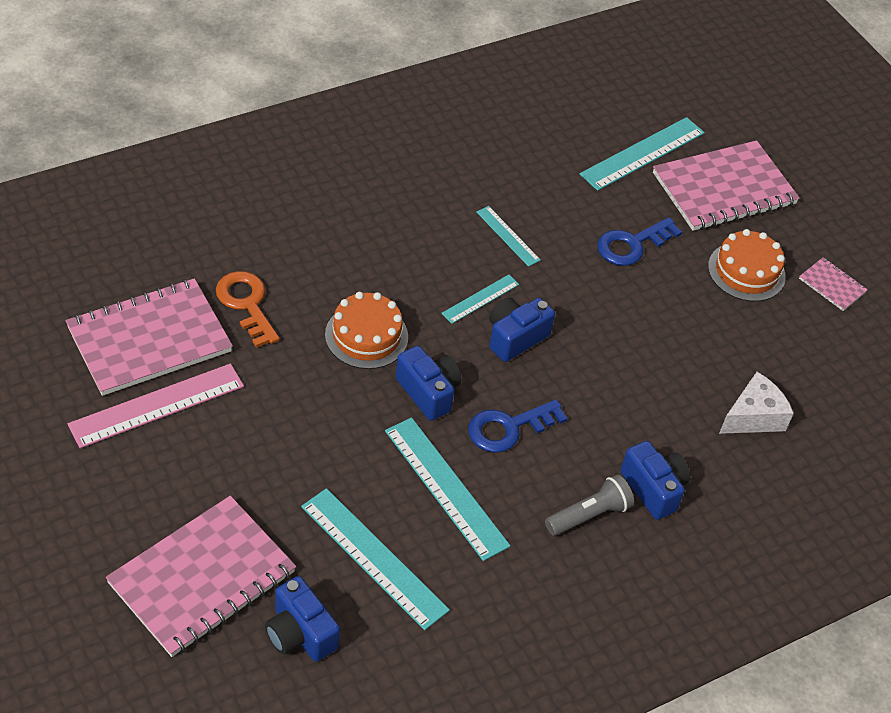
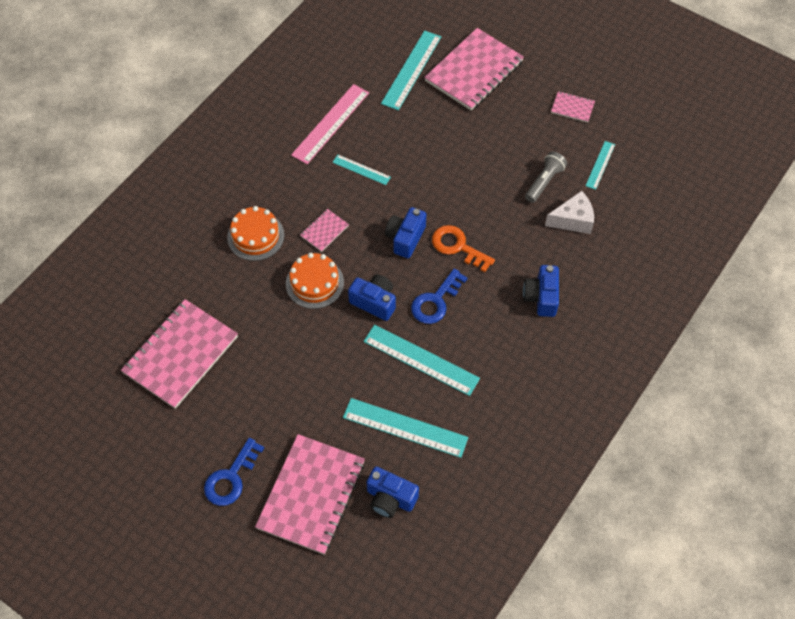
camera: 20 degrees left, 10 degrees up
(157, 405) = (214, 397): pink ruler -> pink ruler (331, 124)
(246, 304) = (227, 299): orange key -> orange key (458, 247)
(417, 283) = (324, 231): none -> pink notebook
(480, 299) = (369, 222): turquoise ruler -> turquoise ruler (600, 165)
(589, 515) = (513, 333): grey flashlight -> grey flashlight (544, 182)
(632, 244) = (440, 138): blue key -> blue key (231, 477)
(653, 489) = (541, 297): blue camera -> blue camera turned 120 degrees counterclockwise
(746, 271) = (517, 123): orange cake -> orange cake (255, 236)
(753, 416) = (573, 220): white cheese -> white cheese turned 45 degrees clockwise

